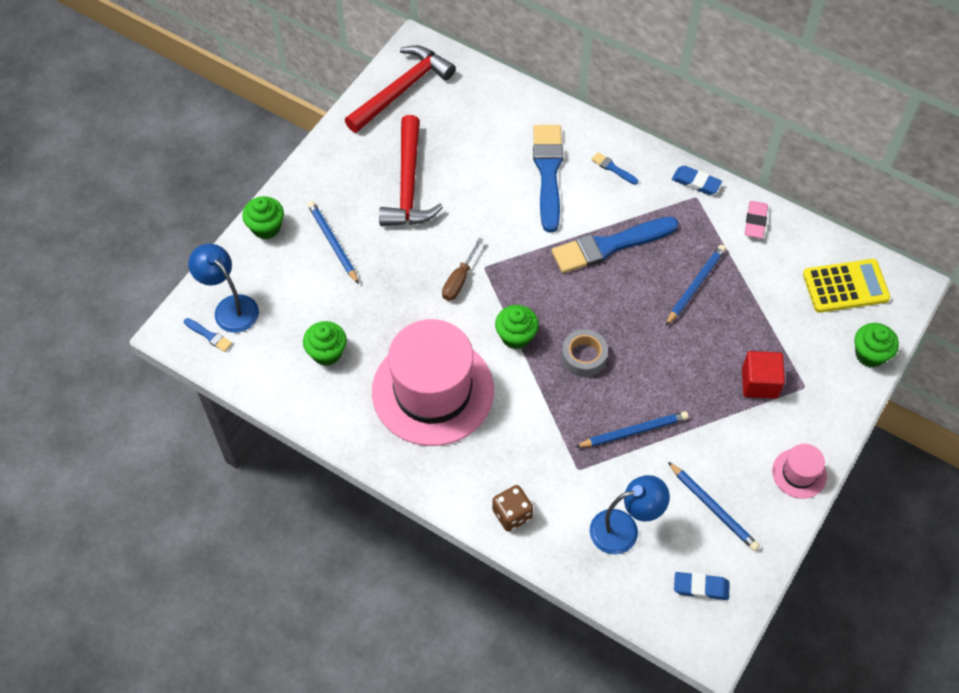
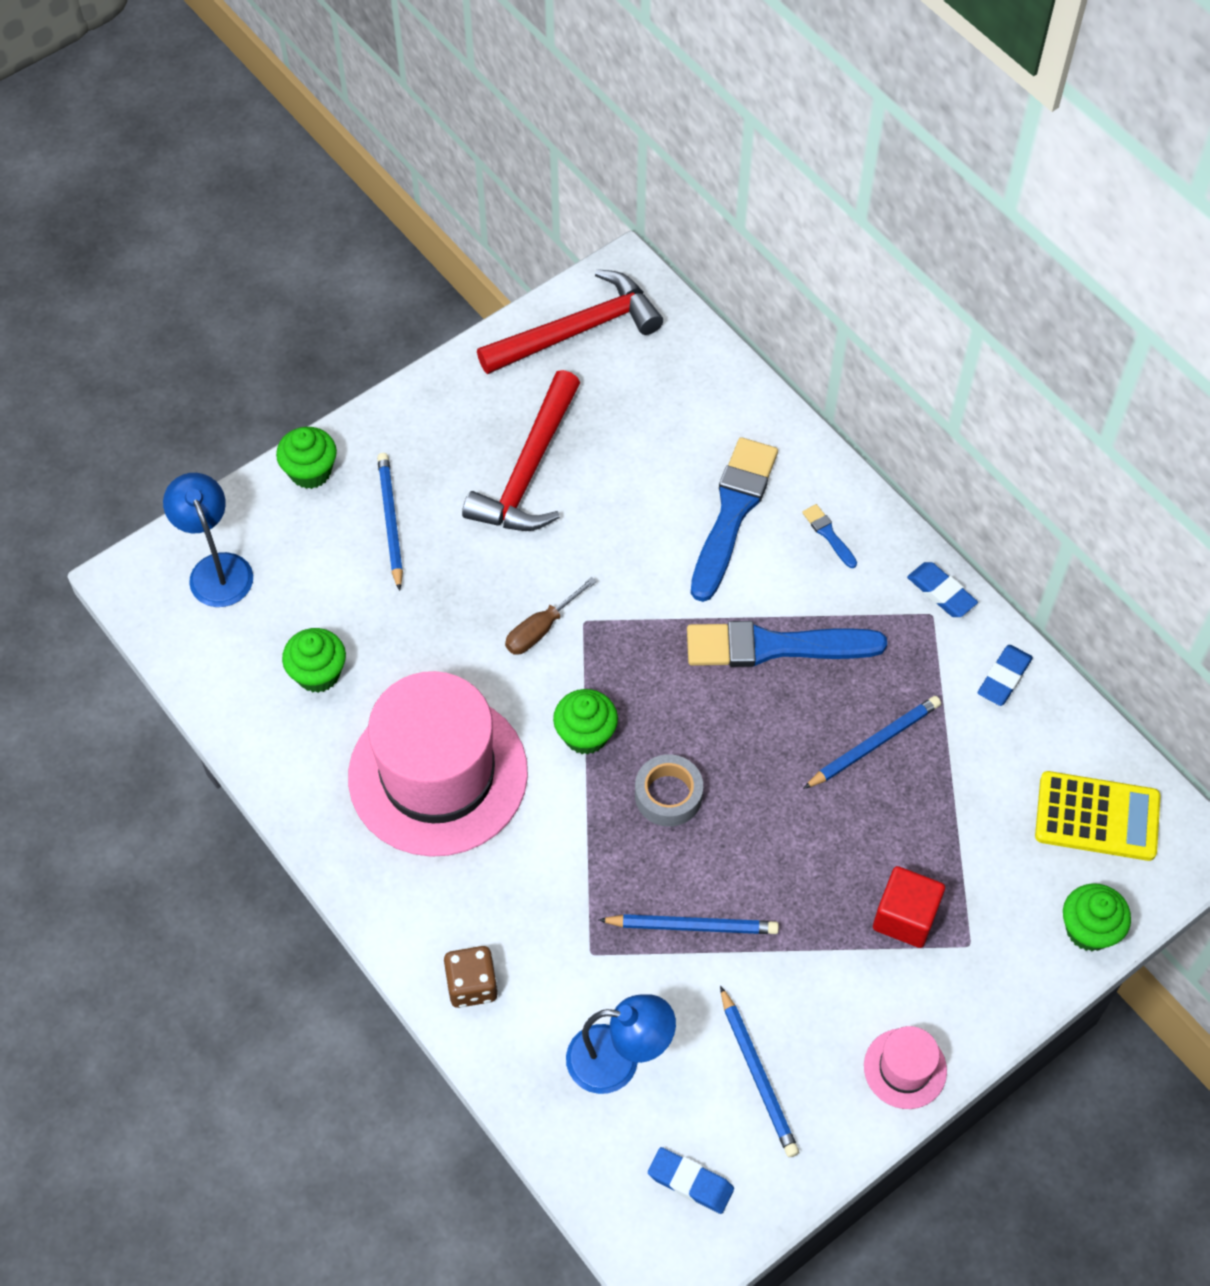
camera: 20 degrees right, 0 degrees up
(209, 336) = (173, 599): blue brush -> none
(755, 222) = (1004, 678): pink eraser -> blue eraser

